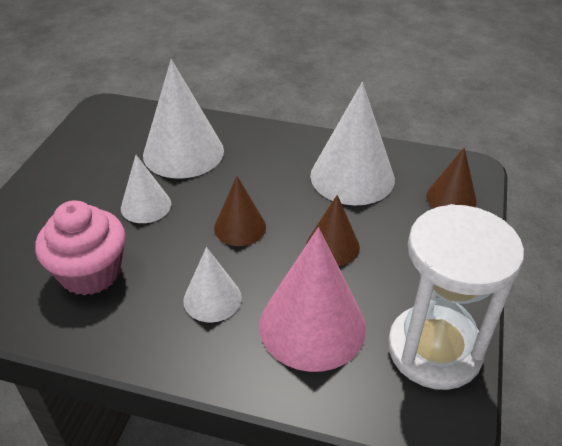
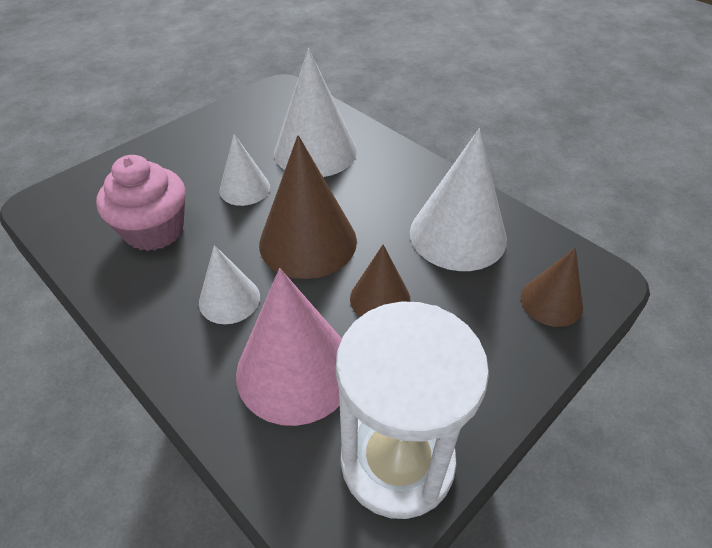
camera: 30 degrees right, 5 degrees up
(240, 227) = (308, 241): brown cone -> brown cone, size x1.77

